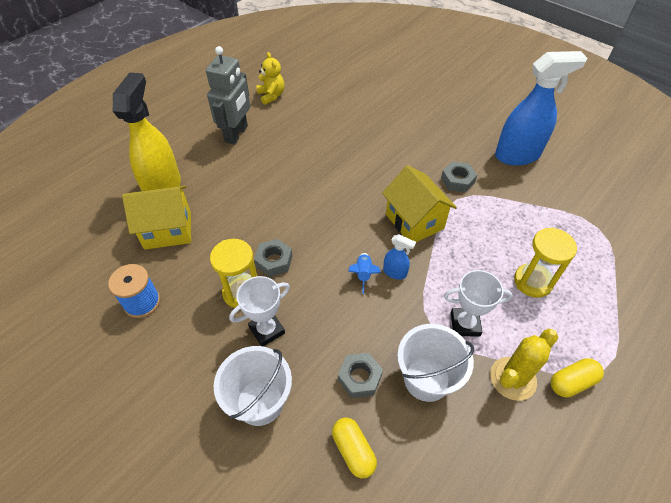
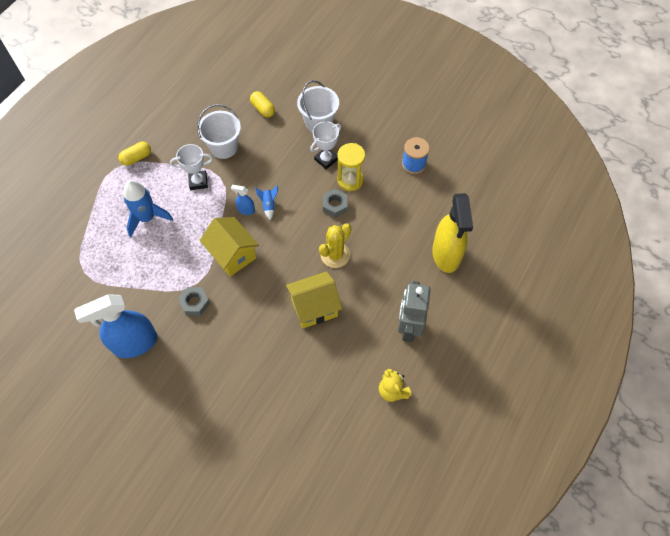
camera: 170 degrees right, 10 degrees up
(168, 230) = (423, 217): yellow house -> yellow house (314, 307)
(359, 378) = (263, 142): grey nut -> none
(513, 378) = (172, 155): yellow cactus -> yellow cactus (335, 255)
(532, 282) = (147, 218): yellow hourglass -> blue rocket

